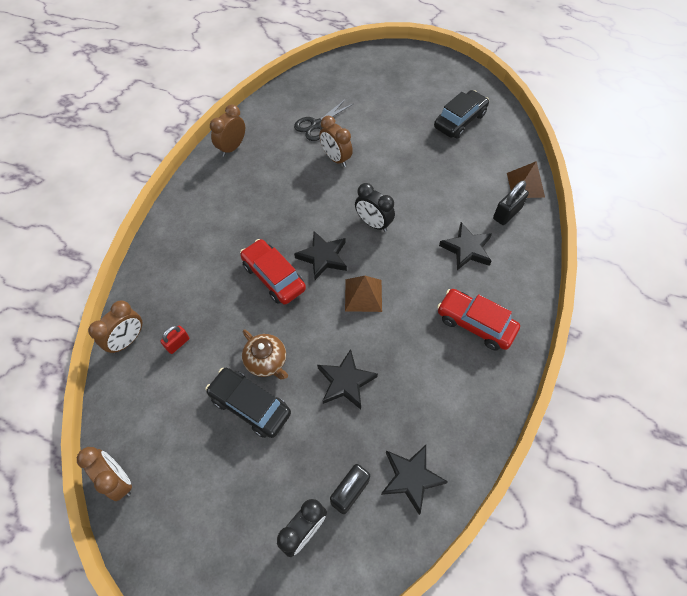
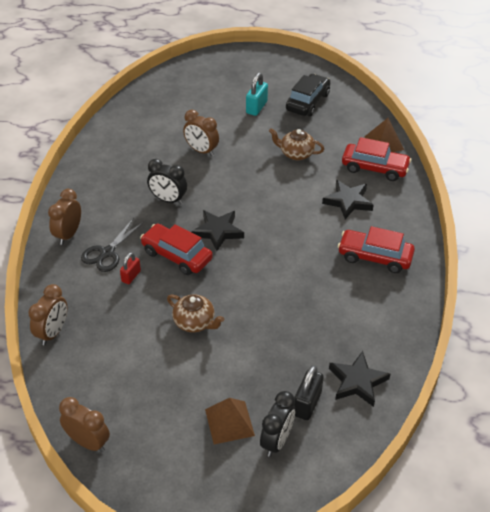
camera: 15 degrees left, 15 degrees down
(177, 343) = (103, 325): red padlock -> red padlock (131, 276)
(232, 148) = (96, 158): brown clock -> brown clock (68, 234)
(250, 406) = (192, 359): black car -> none
(317, 125) = (173, 126): black scissors -> black scissors (107, 253)
(345, 381) = (274, 323): black star -> none
(363, 295) = (266, 254): brown pyramid -> brown pyramid (229, 422)
(373, 223) = (256, 197): black clock -> black clock (168, 200)
(405, 118) = (256, 107): none -> turquoise padlock
(429, 180) = (296, 154): none -> brown teapot
(507, 213) = (374, 168): black padlock -> red car

